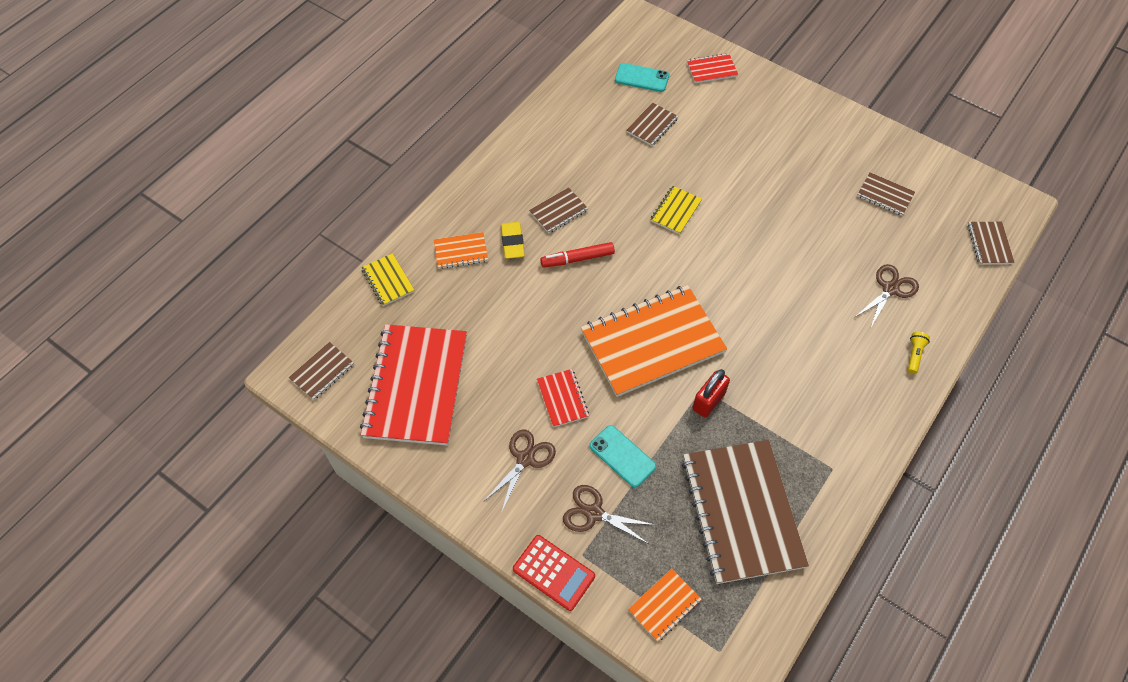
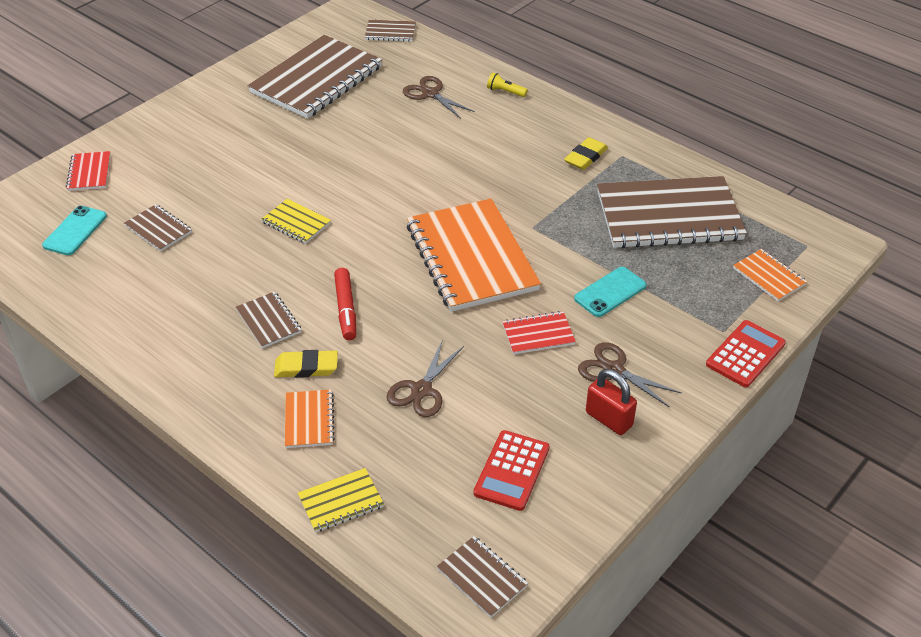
camera: 85 degrees left, 15 degrees down
(416, 386) = (512, 471): red notebook -> red calculator
(594, 513) = (676, 319): brown scissors -> brown scissors (421, 390)
(708, 401) = (547, 224): red padlock -> red padlock (609, 419)
(821, 433) = (586, 157): none -> yellow eraser
(885, 195) = (317, 80): brown notebook -> brown notebook, size x2.28

